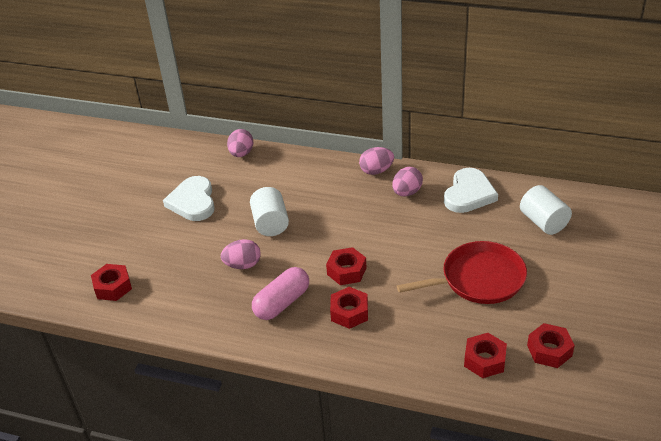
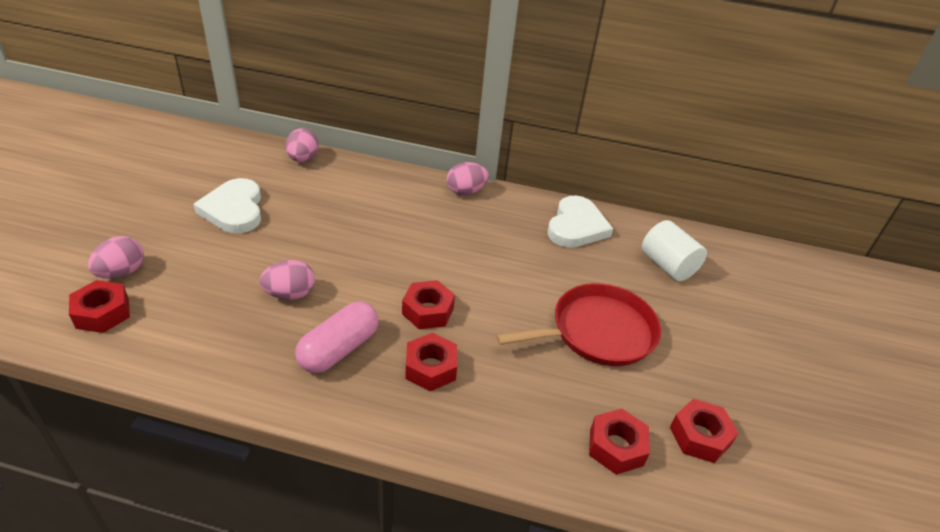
camera: 10 degrees left, 0 degrees up
(270, 223) = (332, 243): white cylinder -> none
(407, 192) = (502, 219): pink egg -> pink egg (122, 272)

